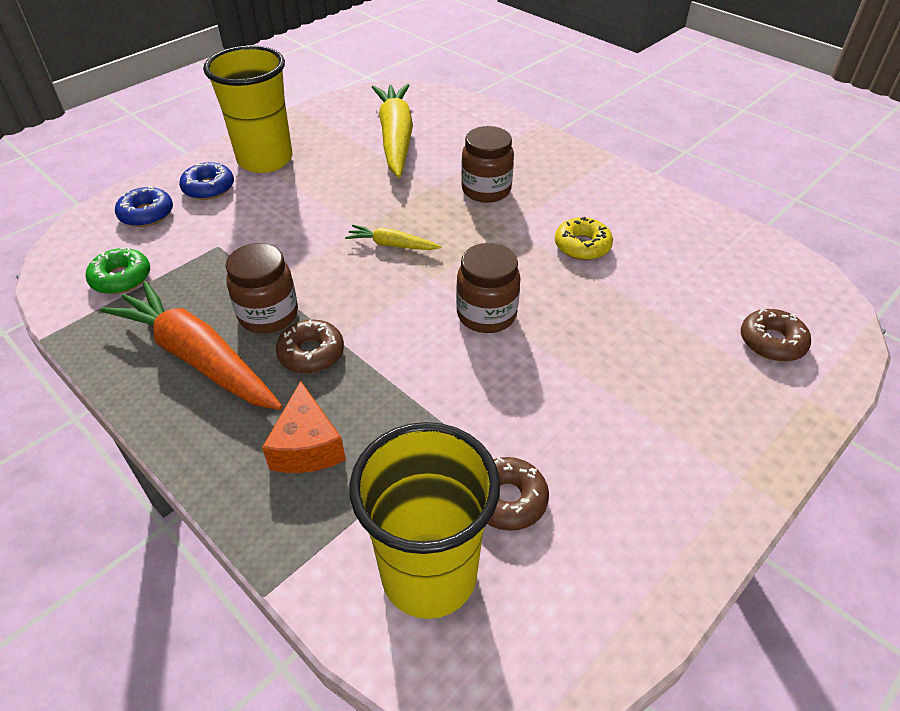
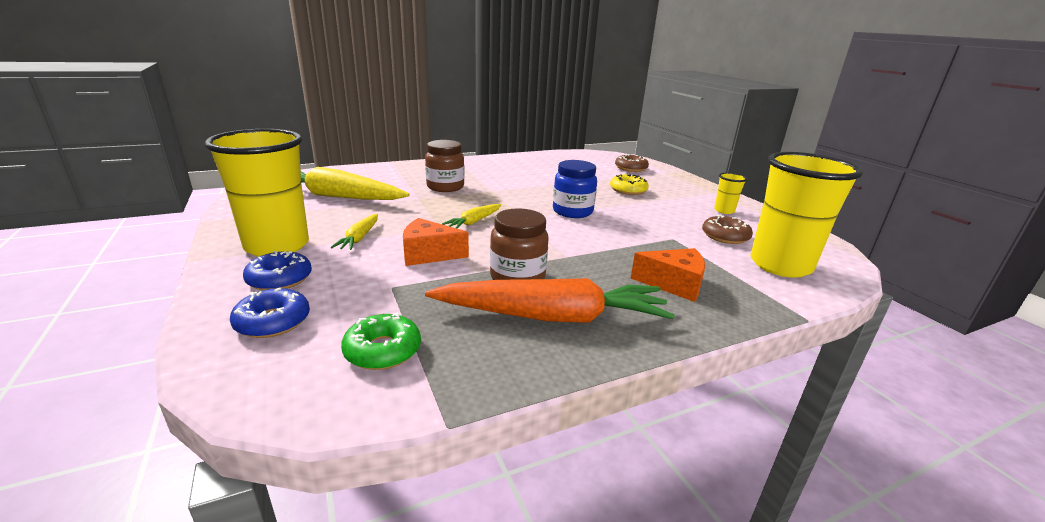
camera: 70 degrees left, 20 degrees down
(198, 358) = (552, 317): orange carrot -> orange carrot turned 150 degrees counterclockwise
(291, 243) = (429, 254): none -> orange cheese
(305, 191) = (359, 238): none -> yellow carrot
(311, 353) = (576, 268): brown donut -> none
(486, 315) = (572, 211): brown jar -> blue jar
(582, 246) = (529, 180): yellow donut -> yellow donut (628, 190)
(639, 497) = (724, 211): none -> yellow cup

